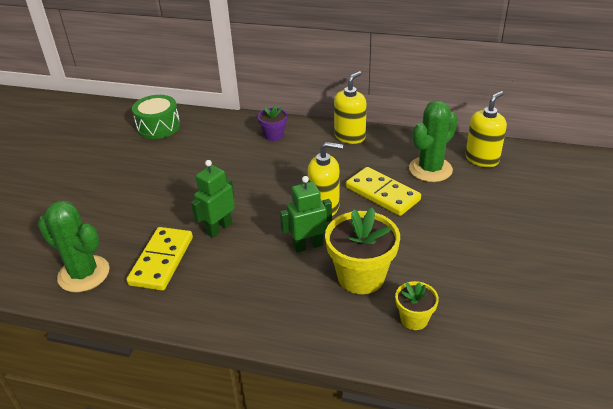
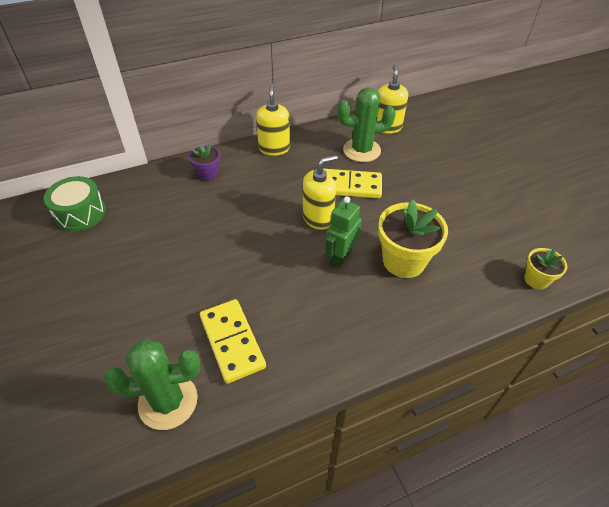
camera: 40 degrees left, 10 degrees up
(219, 228) = (251, 282): green robot -> none
(414, 319) = (470, 273): yellow flower pot -> yellow flower pot (536, 280)
(430, 169) = (361, 150): green cactus -> green cactus turned 75 degrees clockwise

